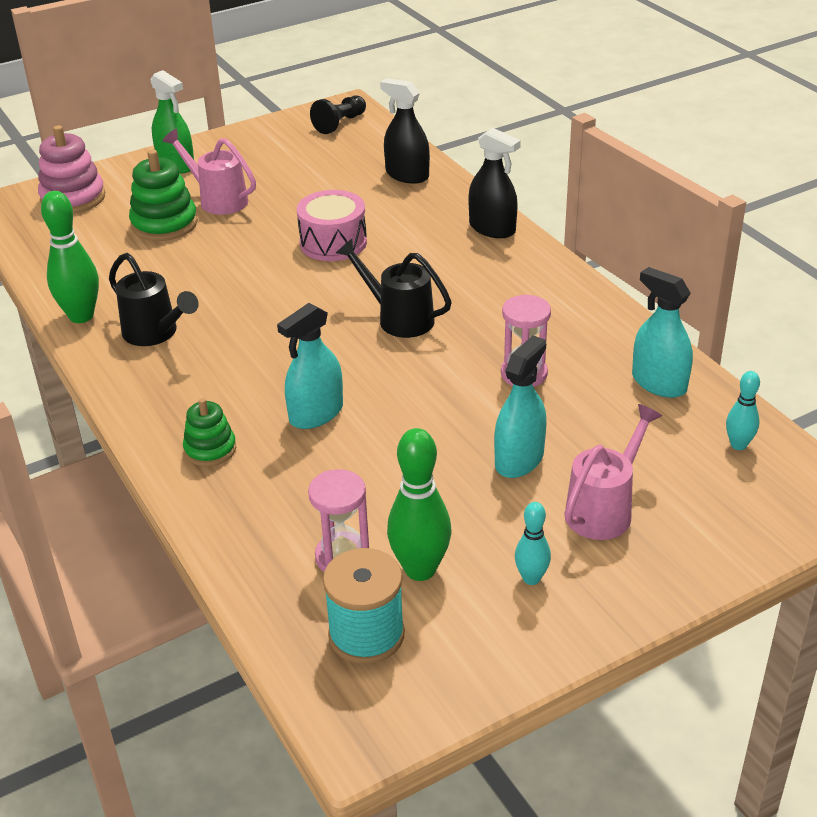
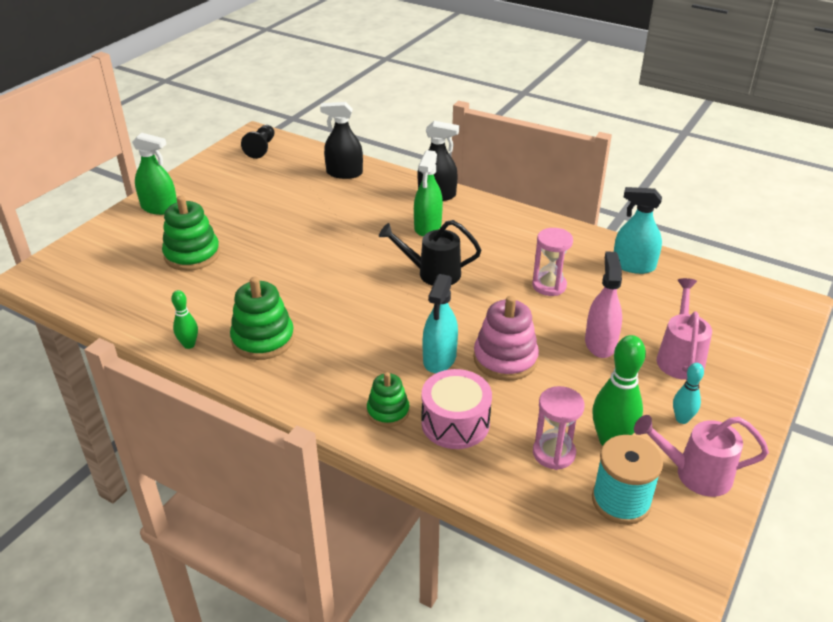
camera: 30 degrees left, 0 degrees up
(73, 198) = (94, 255): pink stacking toy -> pink stacking toy (505, 359)
(81, 316) = (189, 345): green bowling pin -> green bowling pin, size x0.56
(155, 333) = (263, 339): black watering can -> green stacking toy
(218, 200) = (219, 225): pink watering can -> pink watering can (695, 474)
(333, 243) = (336, 234): pink drum -> pink drum (455, 423)
(445, 263) = (428, 226): none -> green spray bottle
(519, 460) = (600, 343): turquoise spray bottle -> pink spray bottle
(738, 445) = (713, 289): turquoise bowling pin -> none

